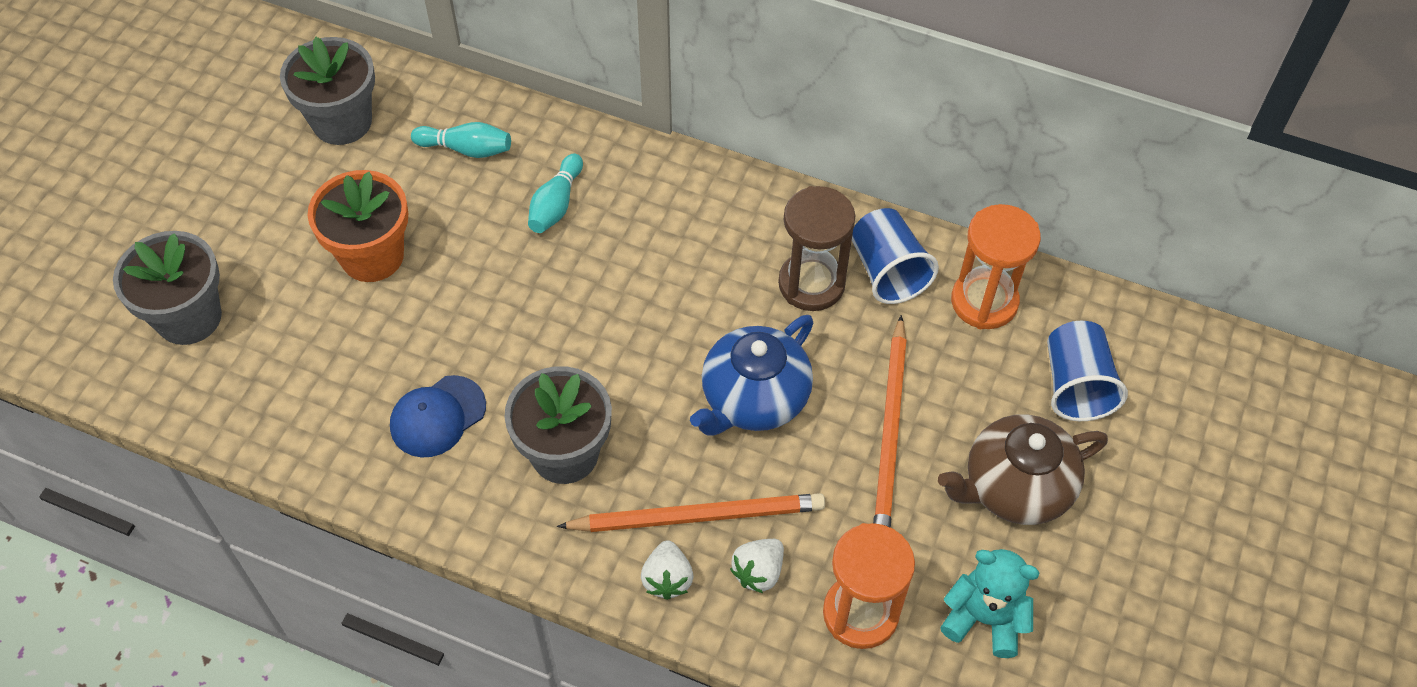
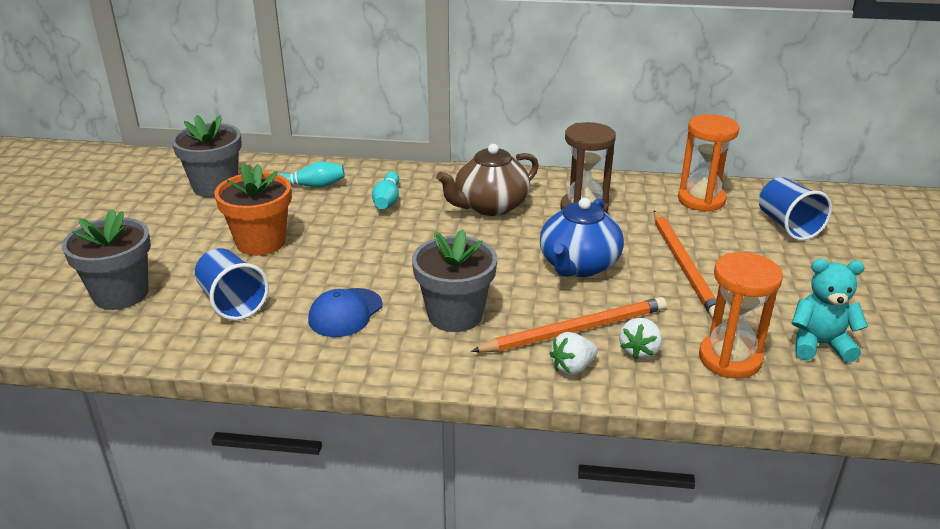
camera: 15 degrees left, 25 degrees down
(667, 579) = (572, 368): white strawberry -> white strawberry turned 75 degrees clockwise
(887, 271) = (630, 197): blue cup -> blue cup (232, 302)
(1015, 487) = (787, 277): brown teapot -> brown teapot (490, 206)

